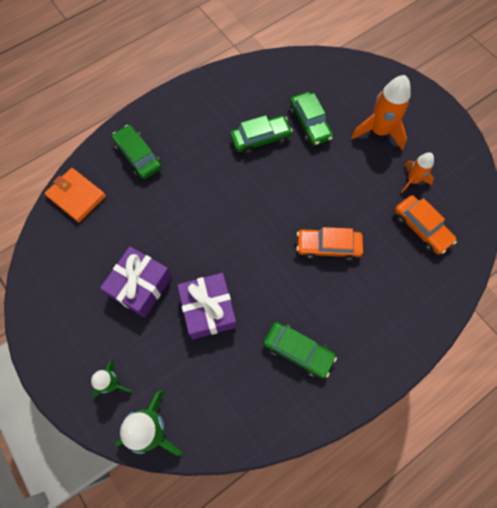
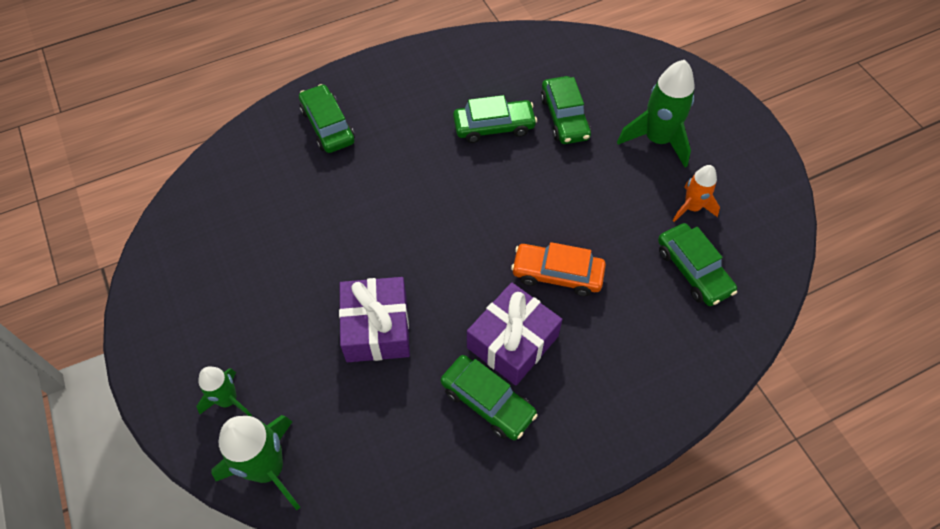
camera: 10 degrees right, 10 degrees down
(76, 196) = (237, 162): orange wallet -> none
(140, 286) = (293, 284): purple gift -> purple gift (512, 342)
(379, 131) = (657, 140): orange rocket -> green rocket
(421, 228) = (693, 270): orange car -> green car

